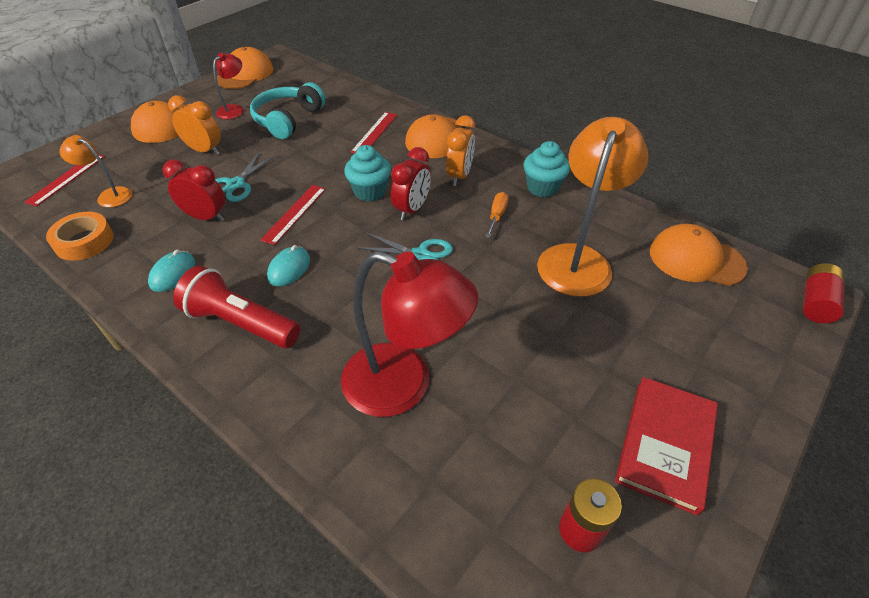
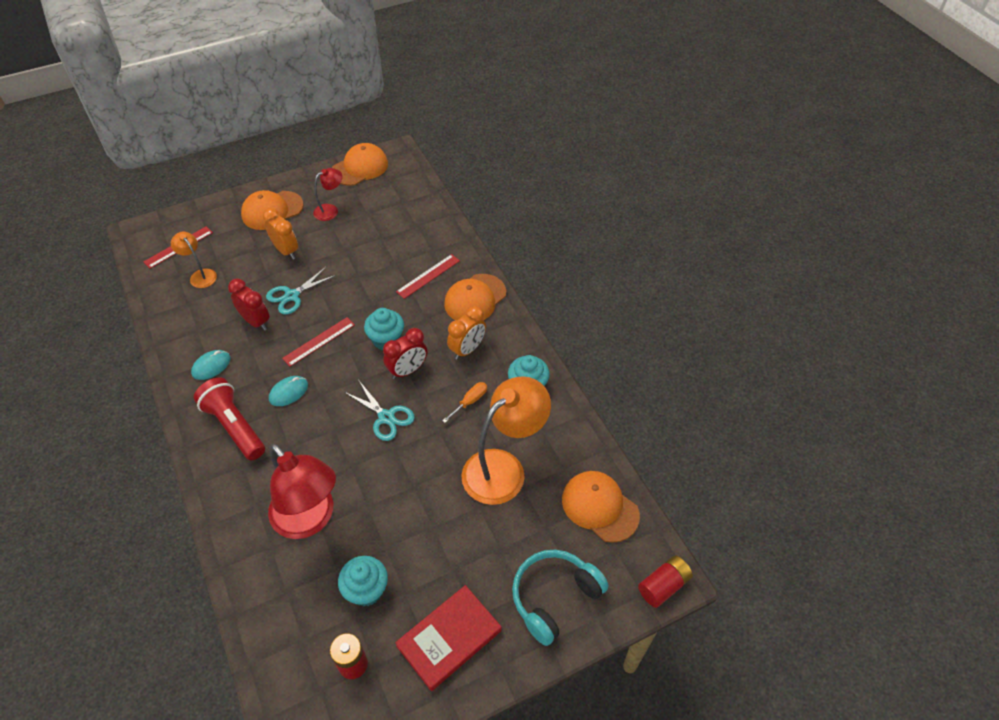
camera: 25 degrees right, 5 degrees up
(84, 241) = (167, 314): orange tape -> none
(287, 120) = (366, 236): turquoise headphones -> turquoise headphones (554, 597)
(529, 434) = (366, 590): none -> turquoise cupcake

